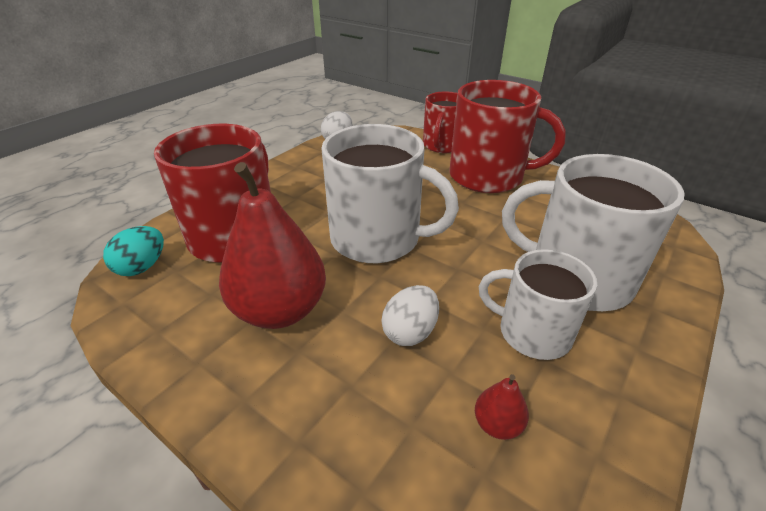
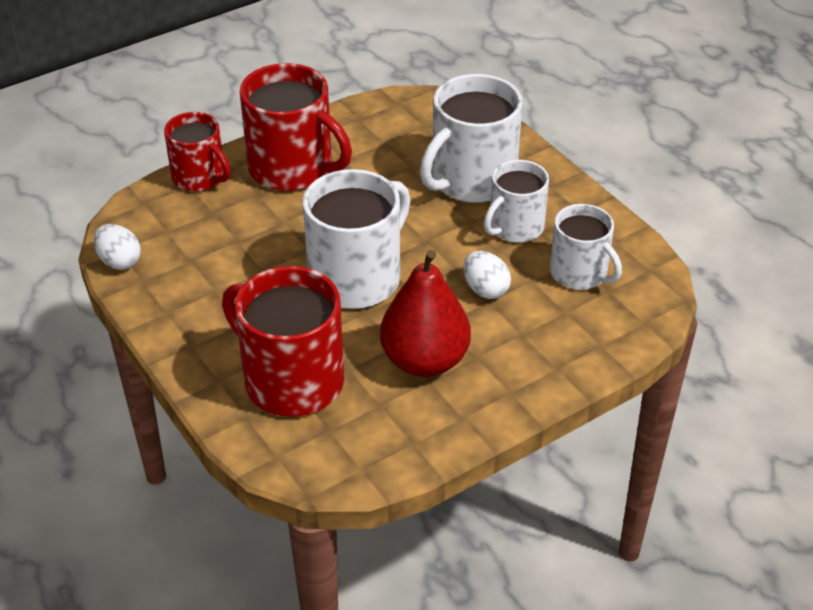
camera: 70 degrees left, 5 degrees up
(142, 267) = (309, 456): turquoise egg -> none
(488, 176) = (292, 168): red mug -> red mug turned 90 degrees clockwise
(497, 424) = (579, 273): red pear -> white mug

